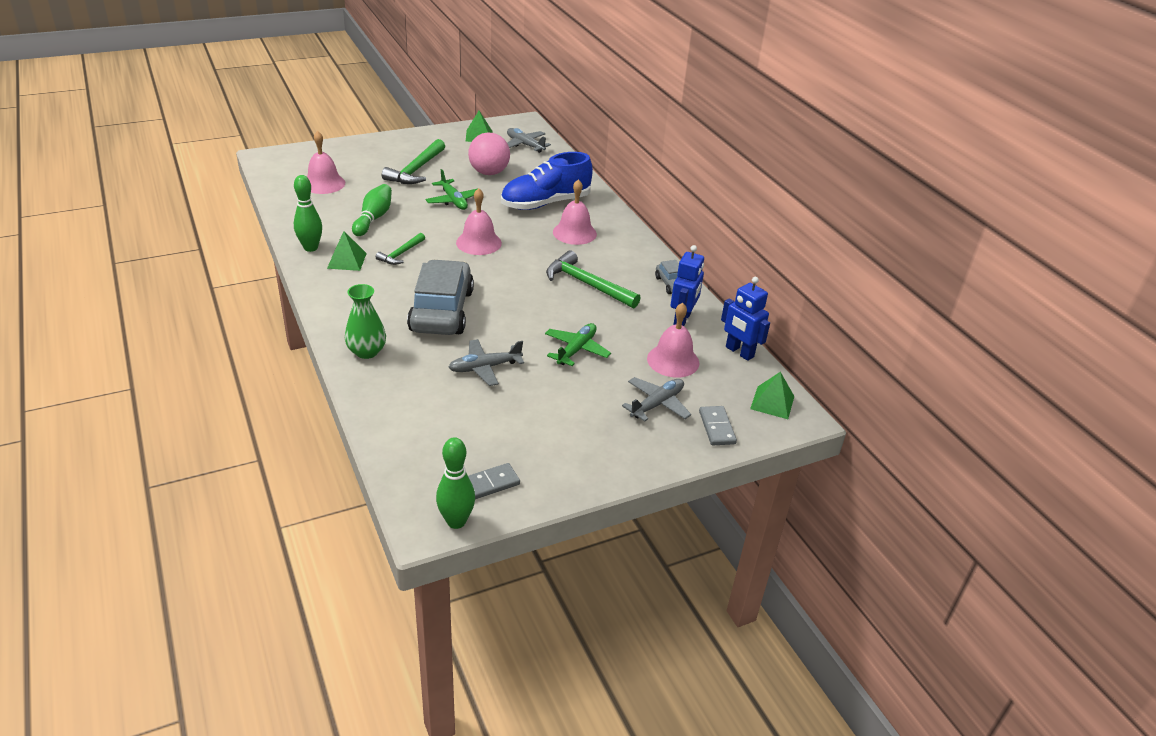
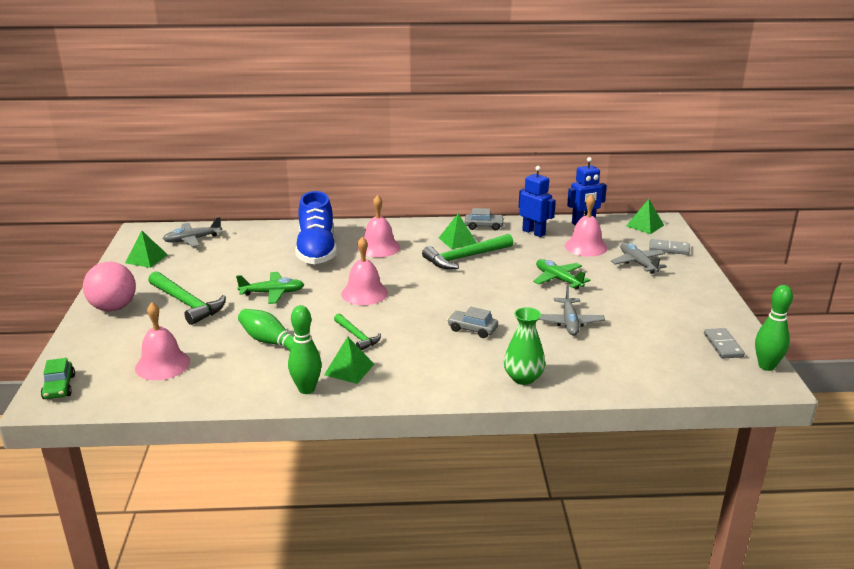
camera: 65 degrees left, 10 degrees down
(282, 156) = (59, 387): none -> green car
(441, 311) = (472, 329): grey car -> grey car, size x0.45
(489, 172) = (232, 266): pink ball -> pink ball (113, 308)
(623, 273) = (457, 240): none -> green pyramid

